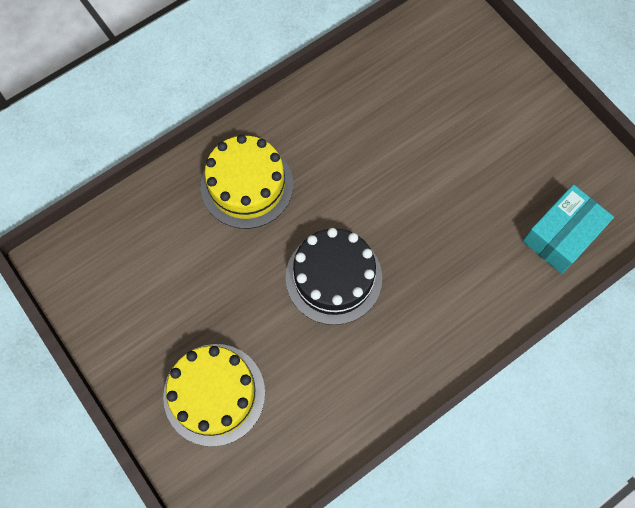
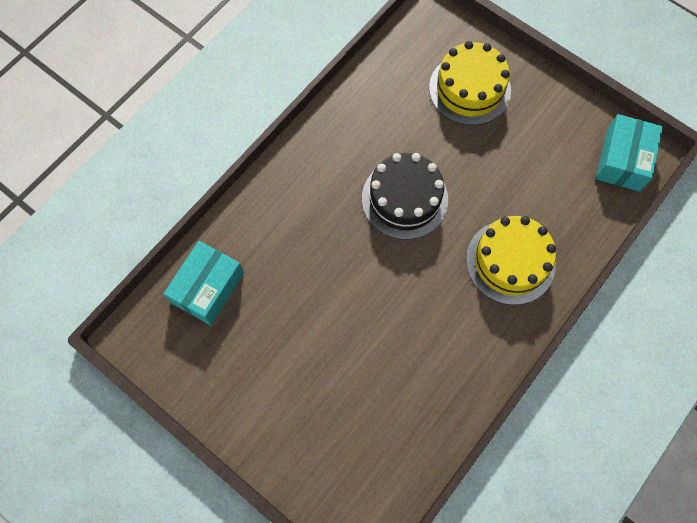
camera: 165 degrees right, 0 degrees up
(82, 260) = (623, 160): none -> turquoise box

